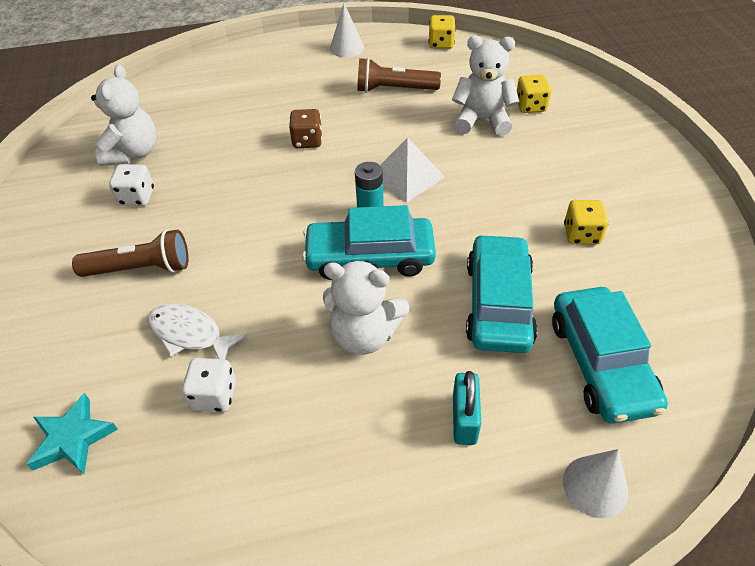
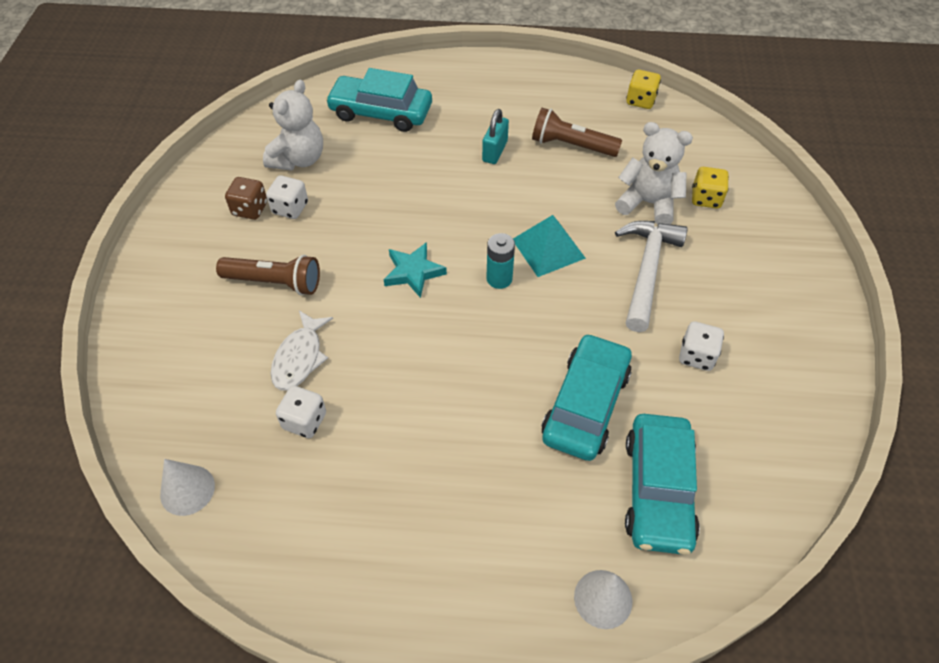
camera: 15 degrees right, 5 degrees up
(73, 438) = (181, 425): turquoise star -> turquoise star (413, 272)
(189, 334) = (299, 358): white fish -> white fish turned 120 degrees counterclockwise
(307, 141) = (465, 185): brown dice -> brown dice (250, 209)
(347, 48) = (540, 84): white cone -> white cone (187, 490)
(364, 334) = (451, 401): white teddy bear -> none
(370, 257) = (483, 325): turquoise car -> turquoise car (381, 112)
(407, 176) = (548, 248): white pyramid -> turquoise pyramid
(464, 419) = (511, 505): turquoise padlock -> turquoise padlock (495, 151)
(504, 174) = (646, 271): none -> white hammer
(581, 234) = (696, 356): yellow dice -> white dice

